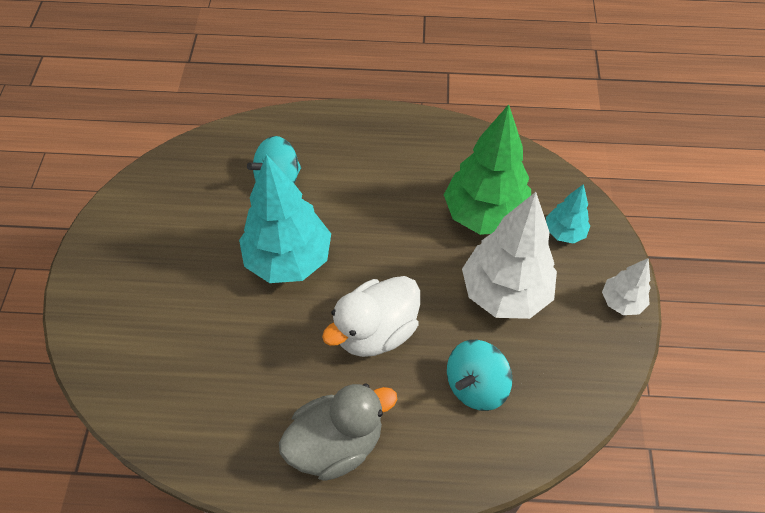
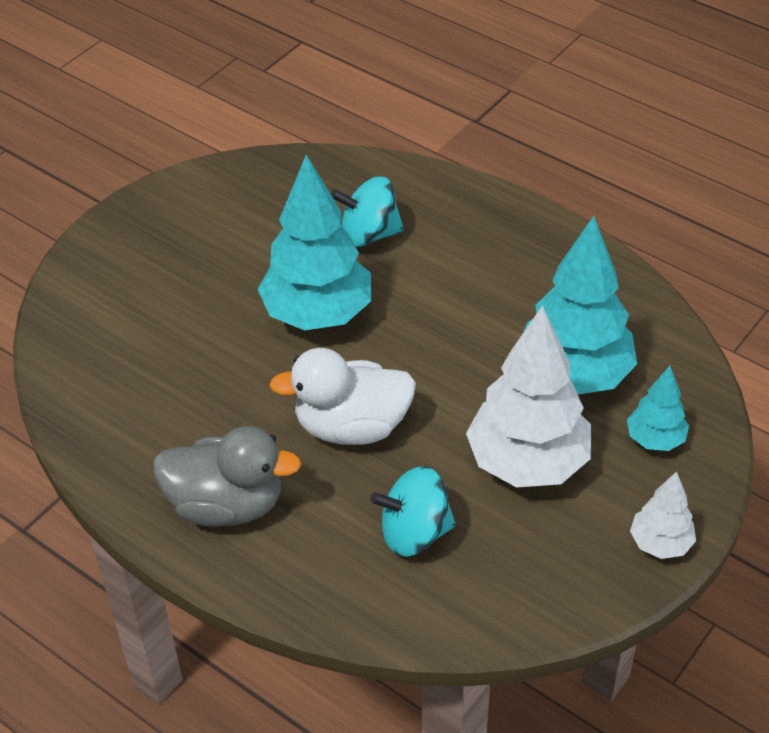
camera: 35 degrees right, 10 degrees down
(484, 215) = (573, 375): green tree -> turquoise tree

